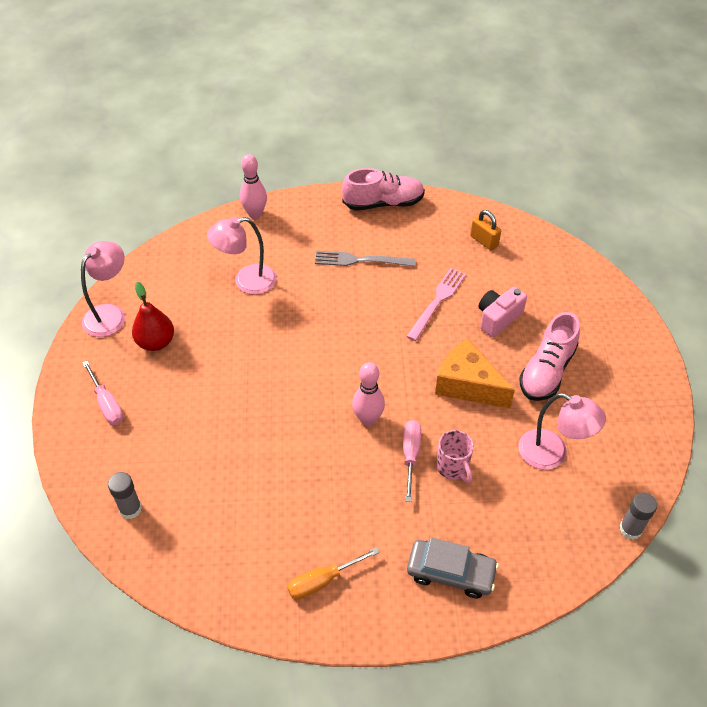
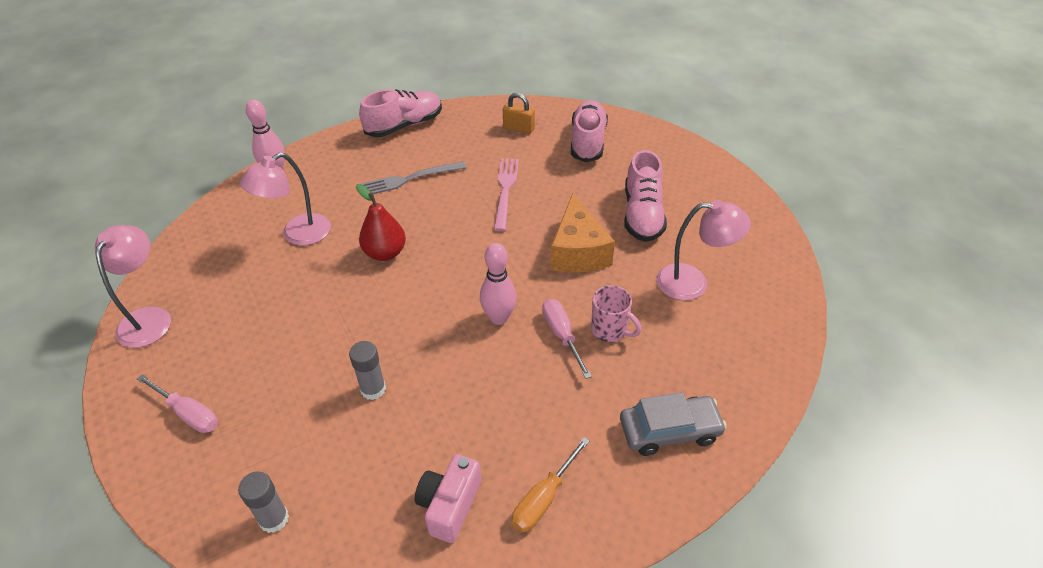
camera: 25 degrees left, 5 degrees down
(156, 342) = (220, 327): red pear -> red pear (385, 253)
(467, 385) = (578, 251): orange cheese -> orange cheese turned 105 degrees counterclockwise
(498, 318) = (571, 186): pink camera -> pink camera (449, 505)
(540, 277) = (588, 142): none -> pink shoe
(630, 529) = (803, 320): grey glue stick -> grey glue stick (373, 389)

